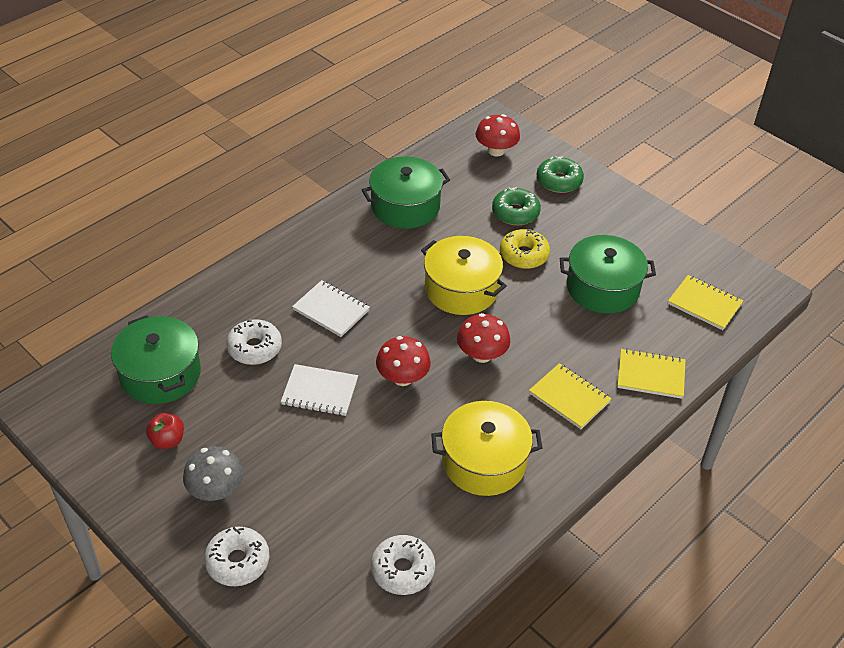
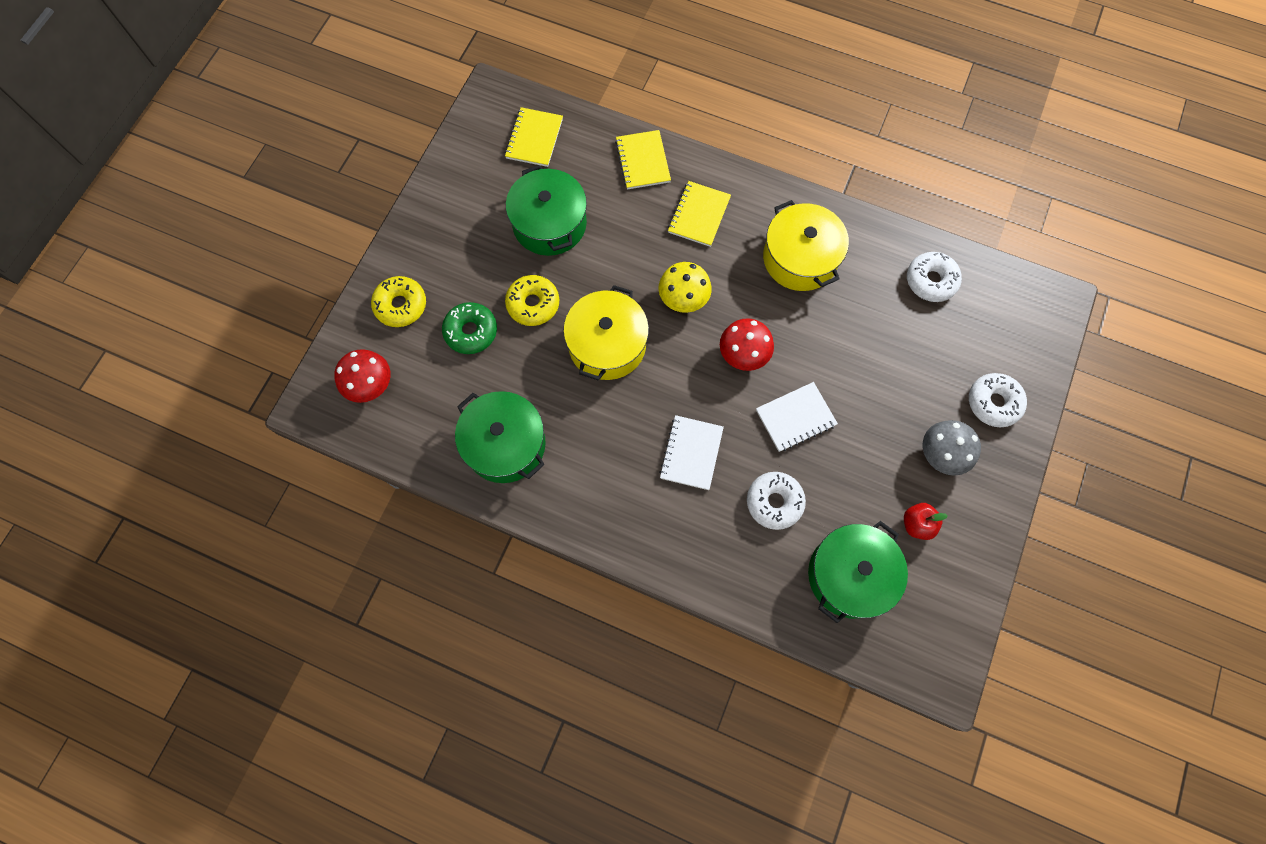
camera: 110 degrees left, 25 degrees up
(320, 392) = (795, 418): white notebook -> white notebook turned 75 degrees clockwise
(481, 354) = (683, 298): red mushroom -> yellow mushroom
(559, 181) = (401, 305): green donut -> yellow donut

